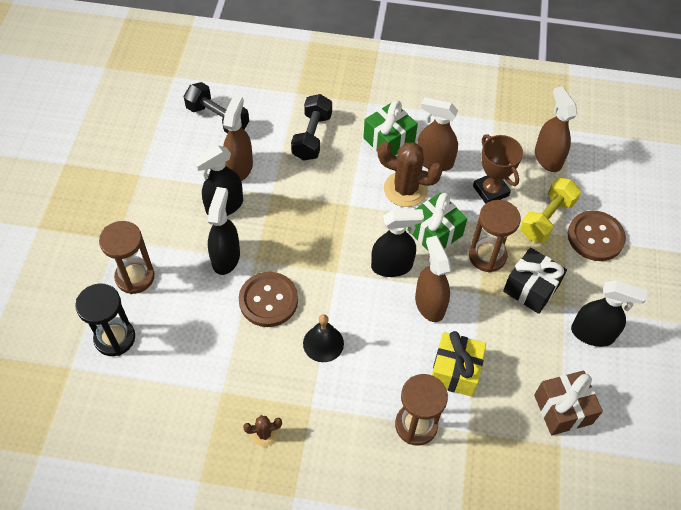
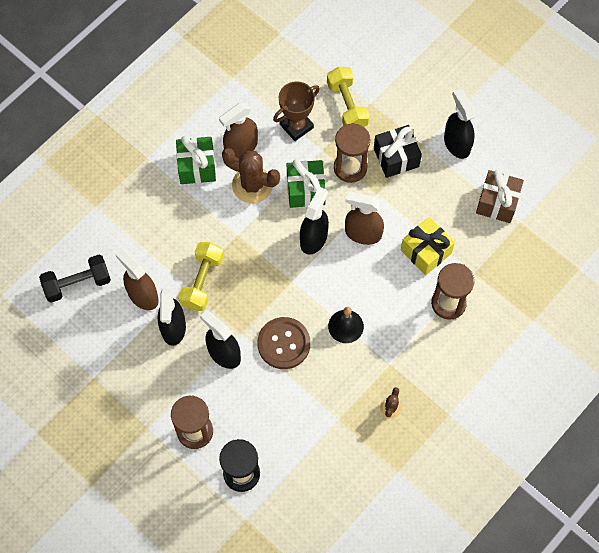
camera: 55 degrees left, 10 degrees up
(284, 203) = (202, 281): none -> yellow dumbbell
(312, 136) = (151, 221): black dumbbell -> none
(405, 189) = (252, 185): brown cactus -> brown cactus turned 60 degrees clockwise
(490, 191) = (296, 126): brown trophy -> brown trophy turned 45 degrees counterclockwise
(547, 158) = (295, 66): brown spray bottle -> none
(592, 334) = (456, 144): black spray bottle -> black spray bottle turned 75 degrees counterclockwise
(595, 237) = (385, 85): brown button -> none

